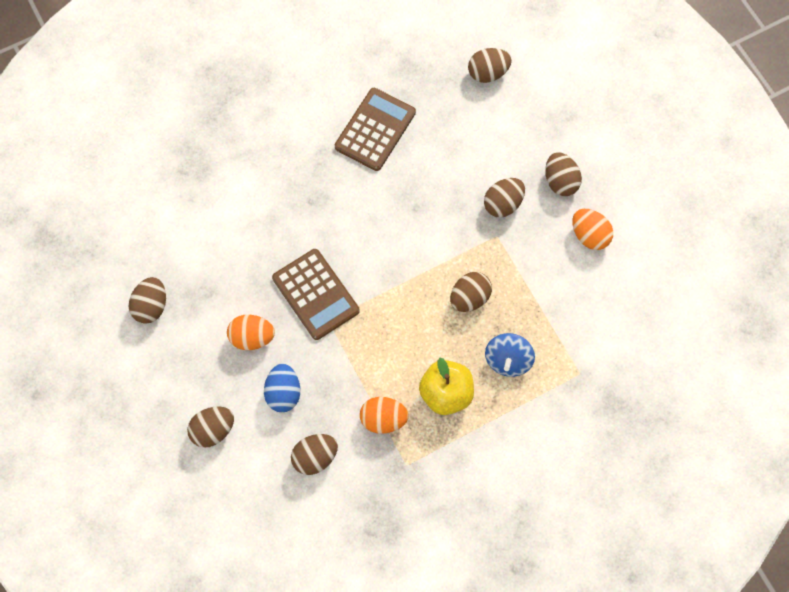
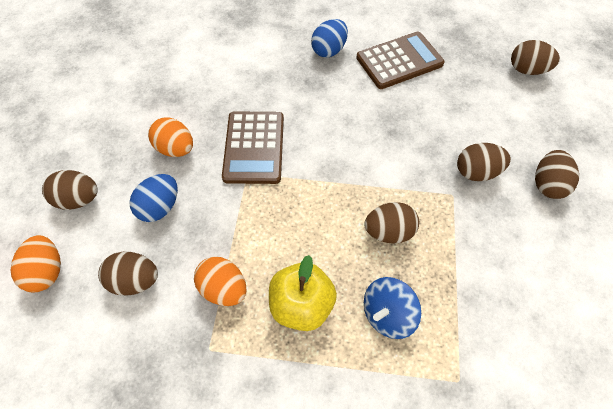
camera: 35 degrees right, 10 degrees down
(151, 306) = (125, 83): brown egg -> none
(305, 156) = (329, 50): none -> blue egg
(589, 235) = (552, 248): orange egg -> orange egg (47, 272)

